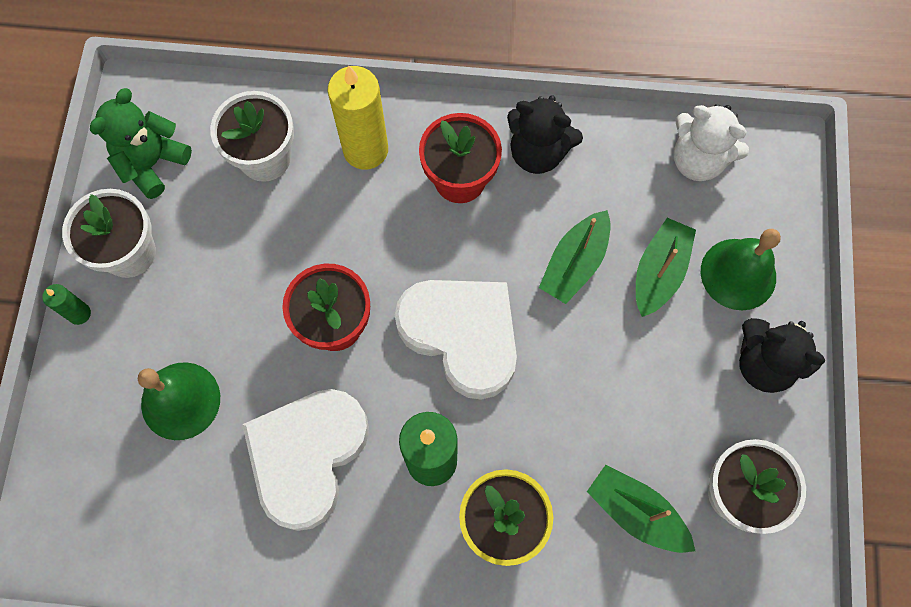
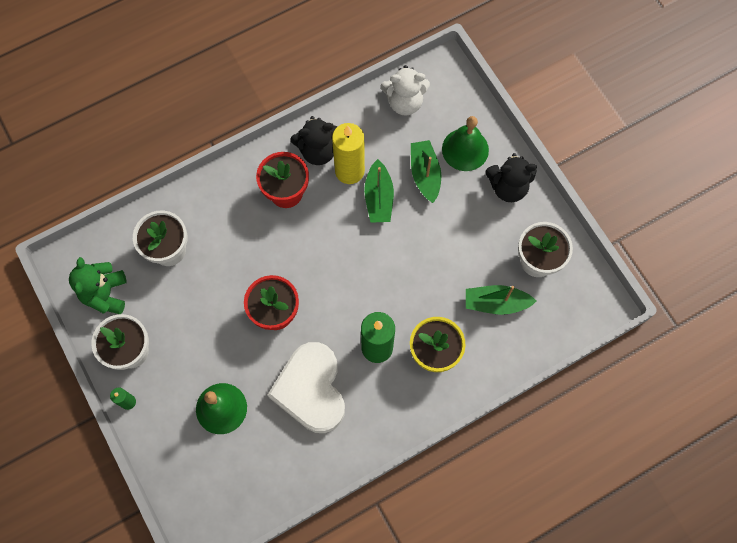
camera: 35 degrees left, 0 degrees up
(365, 150) = (222, 209): yellow candle -> yellow candle (349, 171)
(462, 335) = (346, 274): white heart -> none

